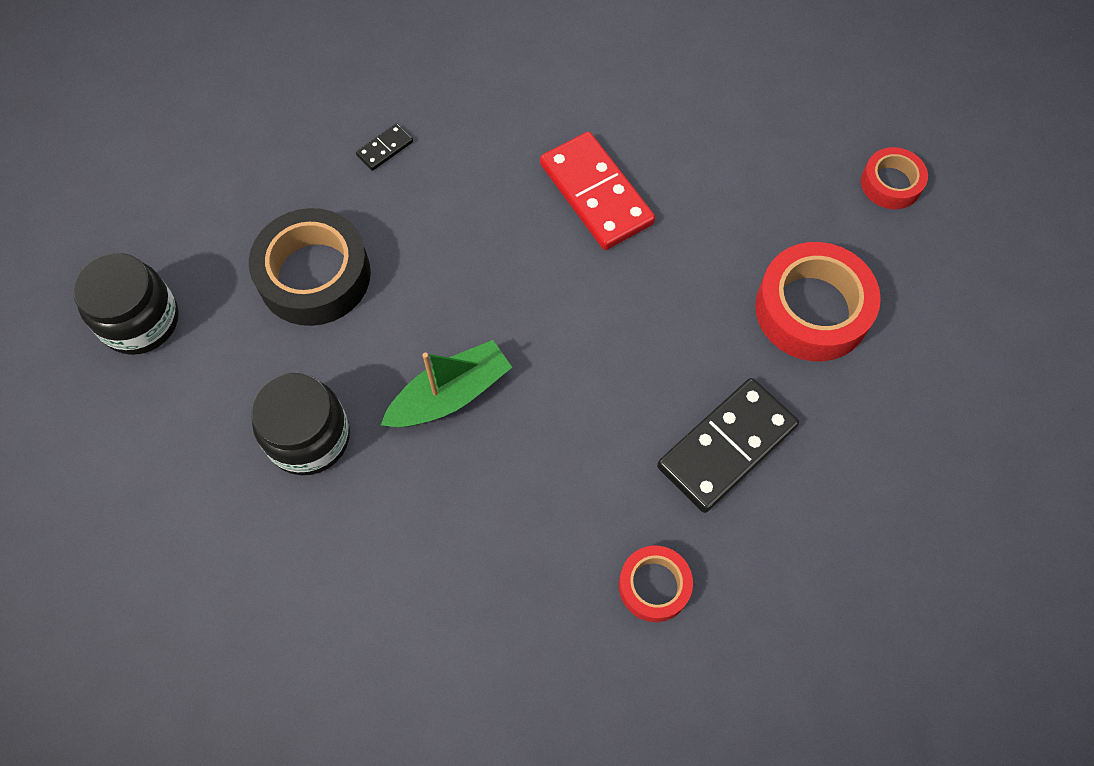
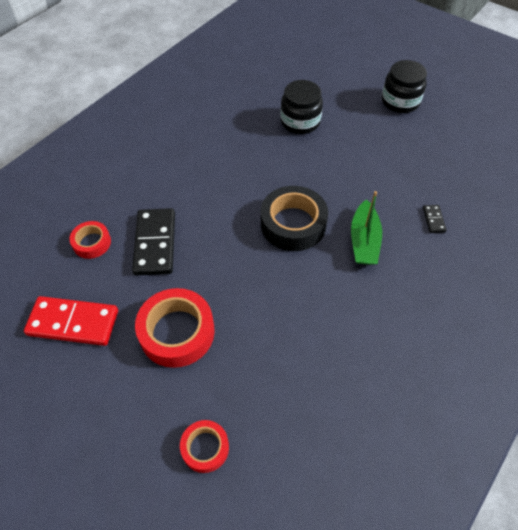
camera: 130 degrees right, 10 degrees down
(314, 275) = (377, 159): black tape -> black tape (293, 224)
(450, 395) = (276, 169): green boat -> green boat (364, 241)
(596, 194) = (331, 288): red domino -> red domino (73, 323)
(654, 586) = (134, 181): red tape -> red tape (92, 243)

